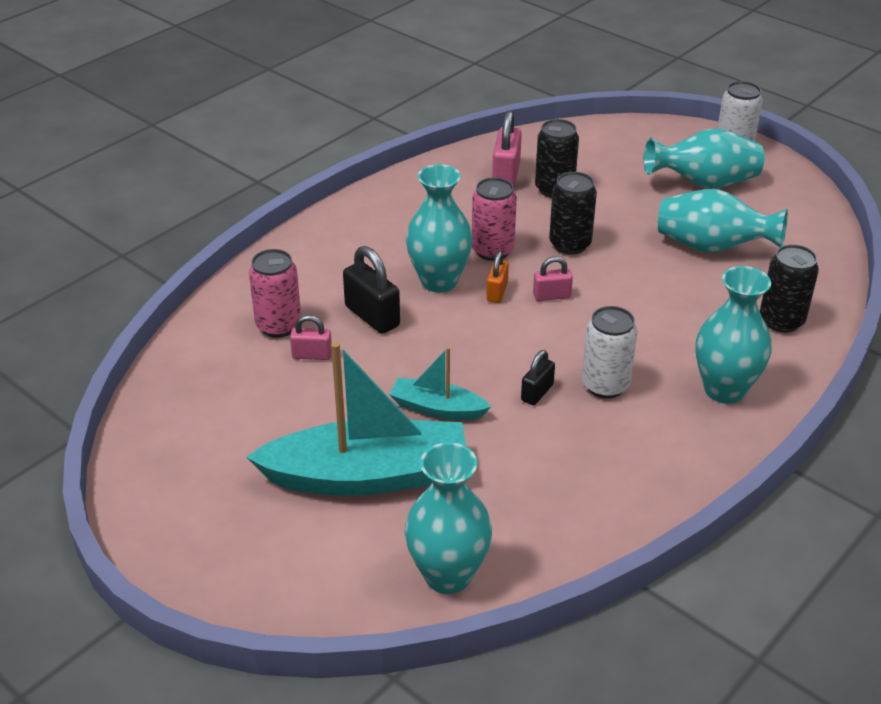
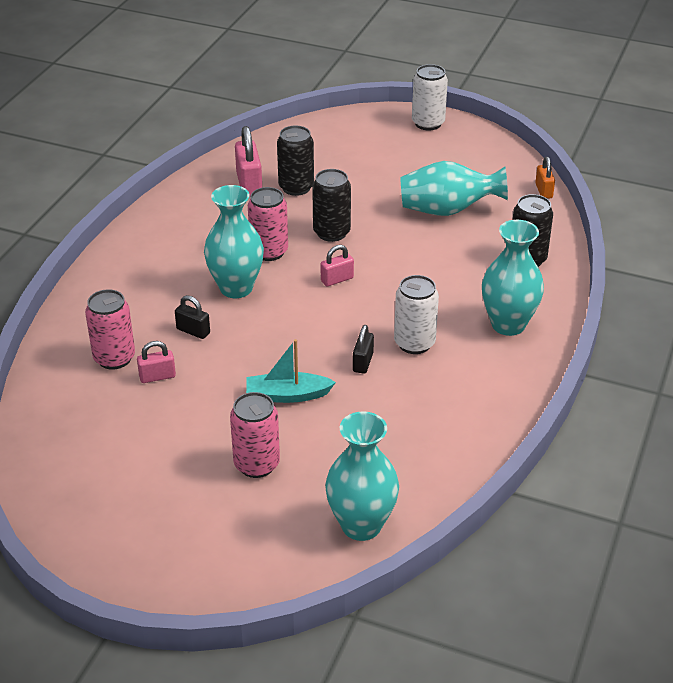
camera: 20 degrees left, 0 degrees up
(367, 475) = (256, 464): turquoise boat -> pink can
(372, 316) = (193, 331): black padlock -> black padlock, size x0.60
(497, 292) = (290, 286): orange padlock -> orange padlock (543, 191)
(704, 183) = (417, 157): turquoise vase -> none

